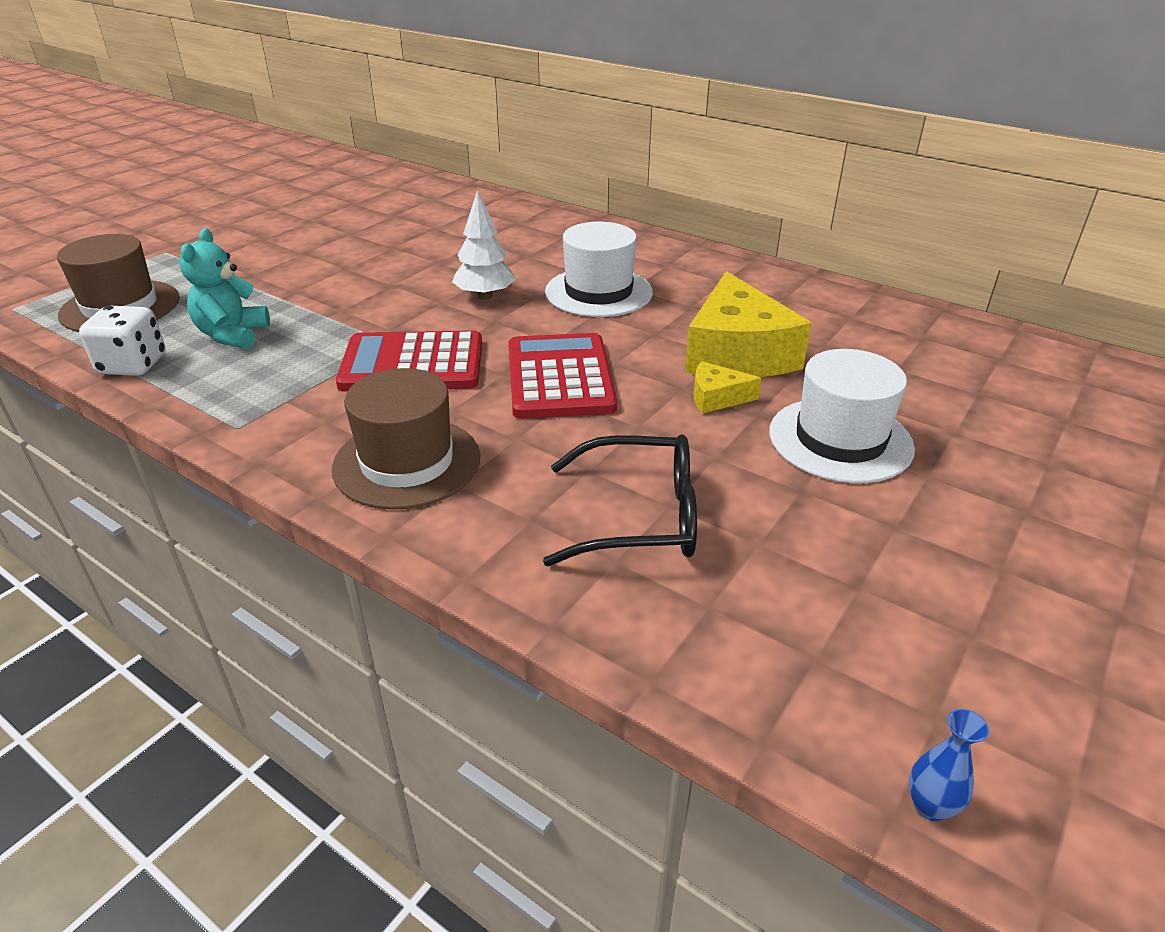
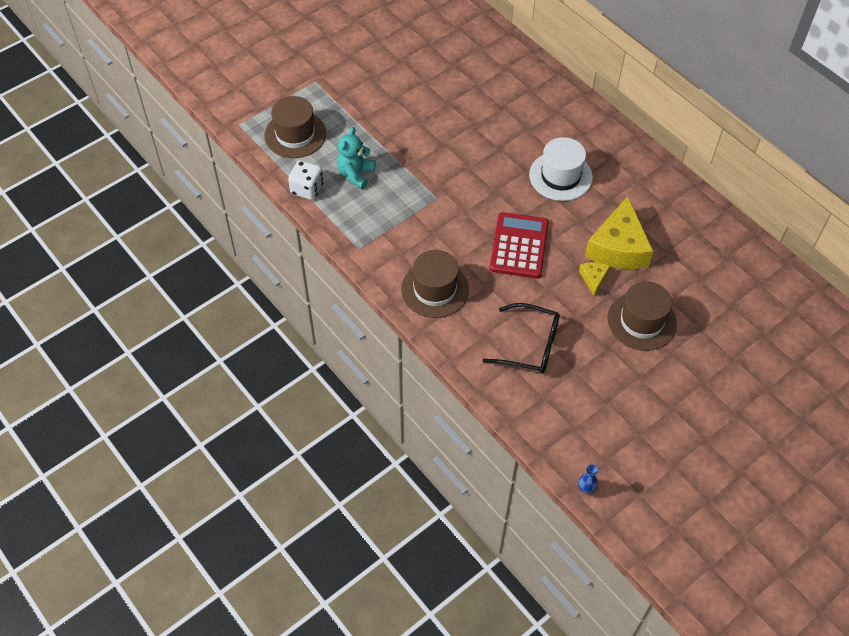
camera: 15 degrees right, 20 degrees up
(412, 364) = (446, 219): red calculator -> none
(485, 296) = (494, 166): white tree -> none
(716, 398) = (593, 279): yellow cheese -> yellow cheese turned 75 degrees clockwise
(840, 440) = (641, 321): white hat -> brown hat

